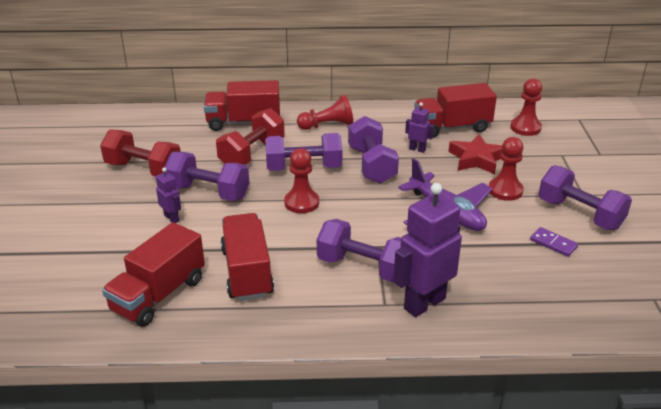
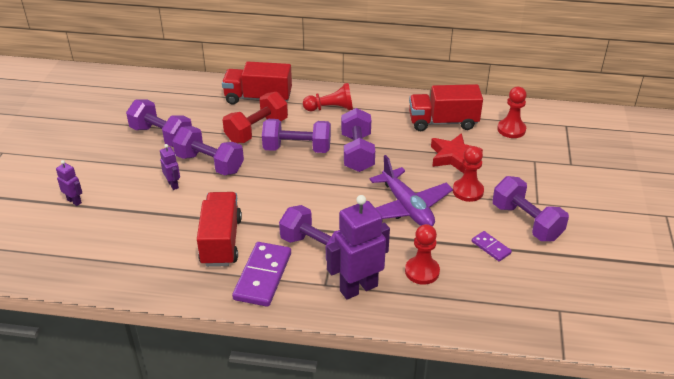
camera: 10 degrees right, 5 degrees up
(144, 169) = (161, 136): red dumbbell -> purple dumbbell
(158, 295) = (145, 252): red truck -> none
(301, 203) = (285, 182): red pawn -> red pawn (422, 271)
(308, 304) = (262, 276): none -> purple domino
(417, 149) = (403, 141): purple robot -> purple robot (74, 201)

